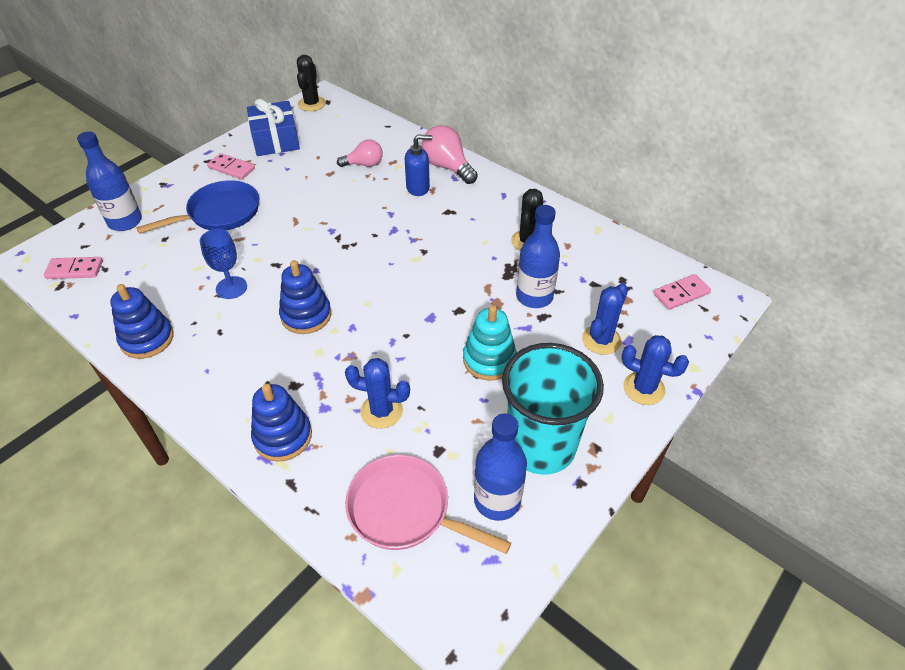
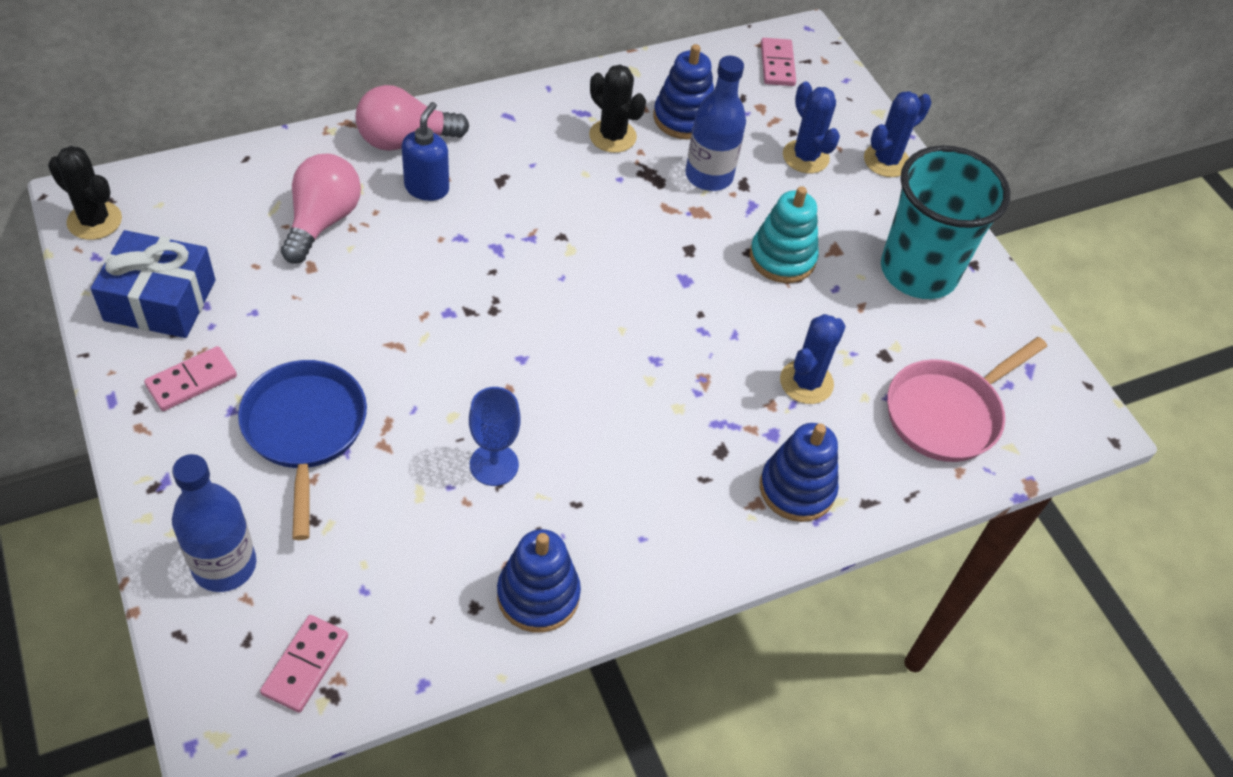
camera: 70 degrees left, 5 degrees up
(306, 315) = (605, 399): blue stacking toy -> blue stacking toy (683, 118)
(364, 164) = (323, 221): pink light bulb -> pink light bulb, size x1.51
(497, 500) = (967, 335): blue bottle -> none

